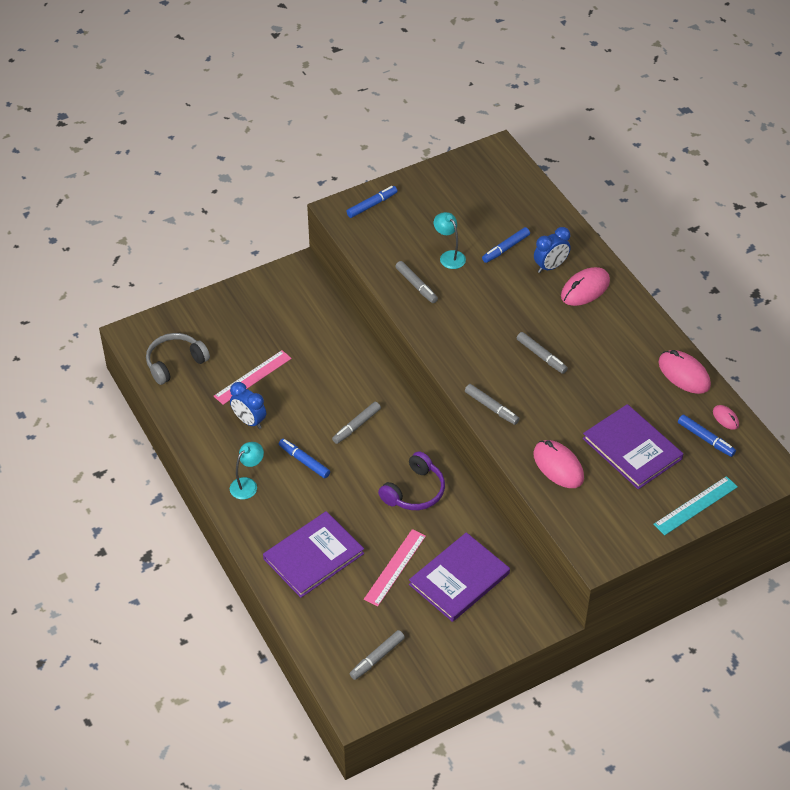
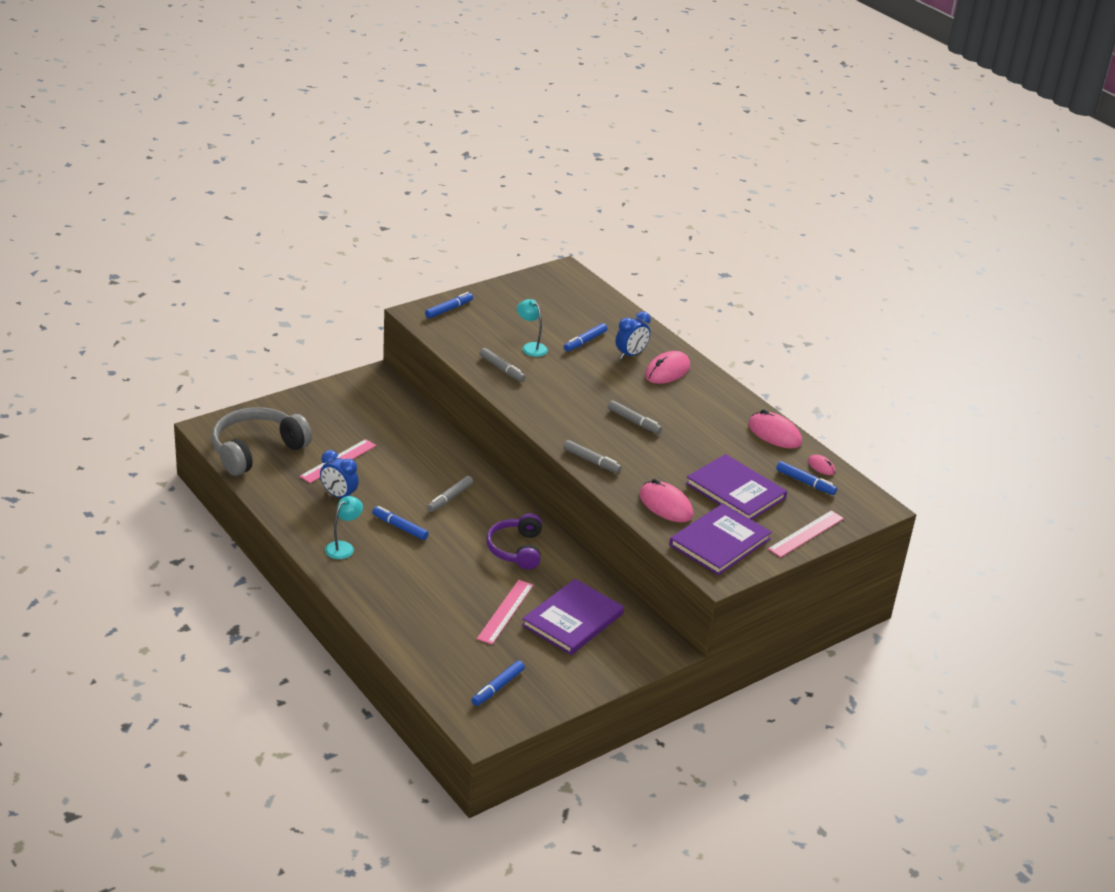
camera: 10 degrees left, 15 degrees down
(175, 363) = (256, 450): grey headphones -> grey headphones, size x1.51
(313, 556) = (419, 604): purple book -> purple book (719, 542)
(377, 658) = (497, 687): grey marker -> blue marker
(414, 491) = (516, 549): purple headphones -> purple headphones turned 150 degrees clockwise
(695, 505) = (806, 534): turquoise ruler -> pink ruler

